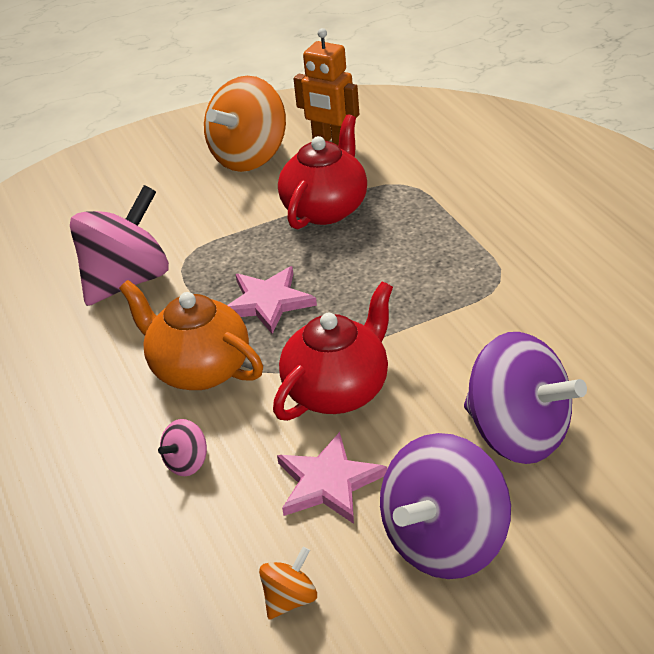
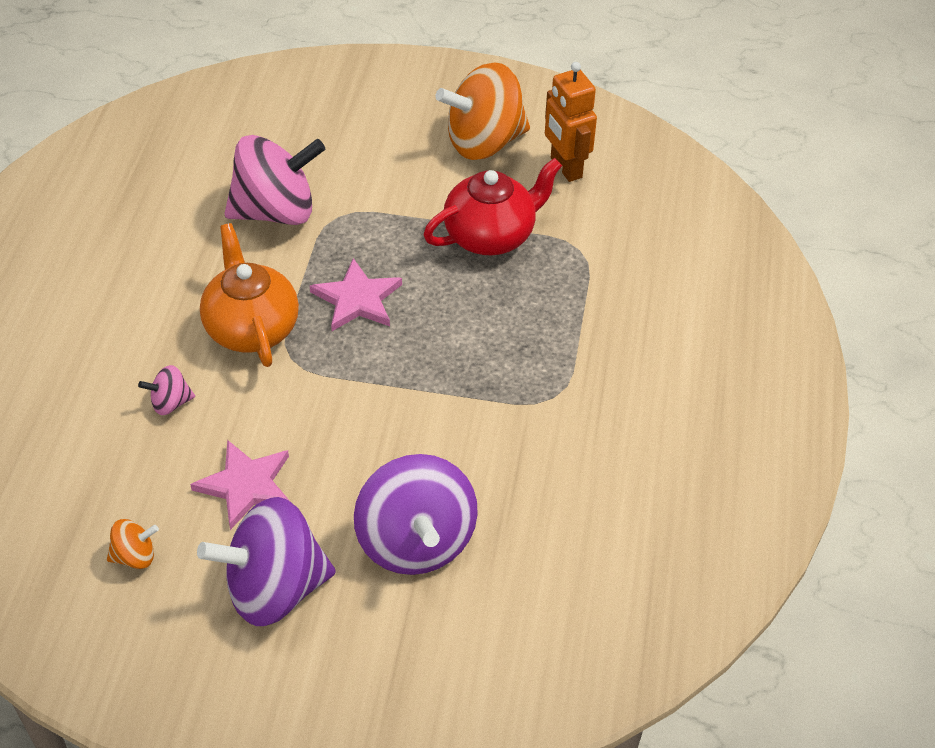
camera: 30 degrees right, 10 degrees up
(338, 391) = (328, 414): red teapot -> none

